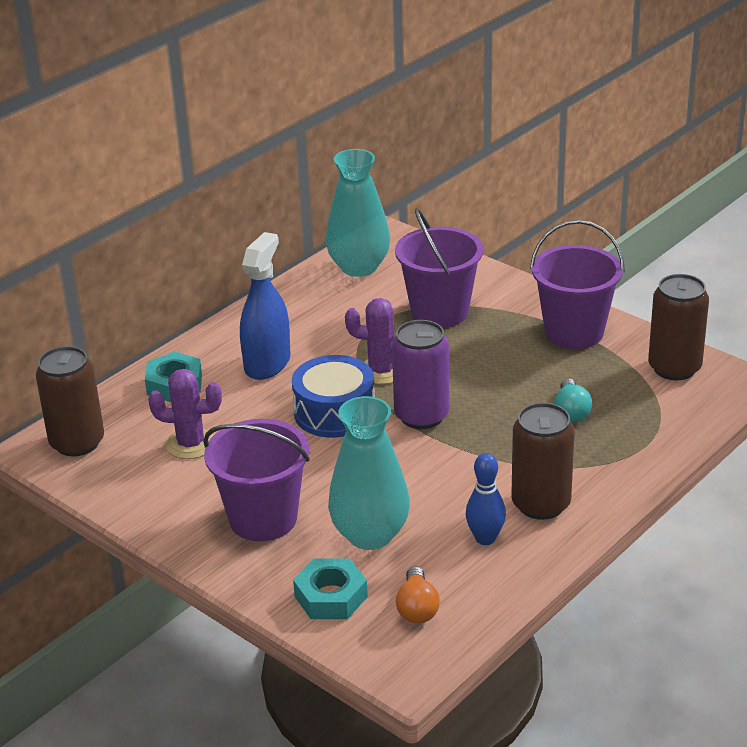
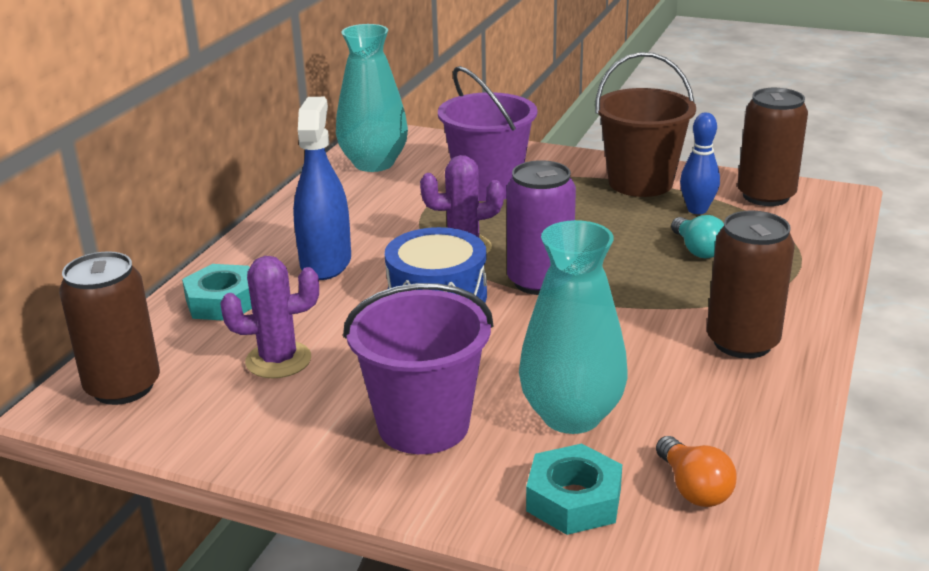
camera: 20 degrees left, 5 degrees down
(485, 538) = (710, 390): blue bowling pin -> blue bowling pin (697, 210)
(574, 332) = (640, 183): purple bucket -> brown bucket

